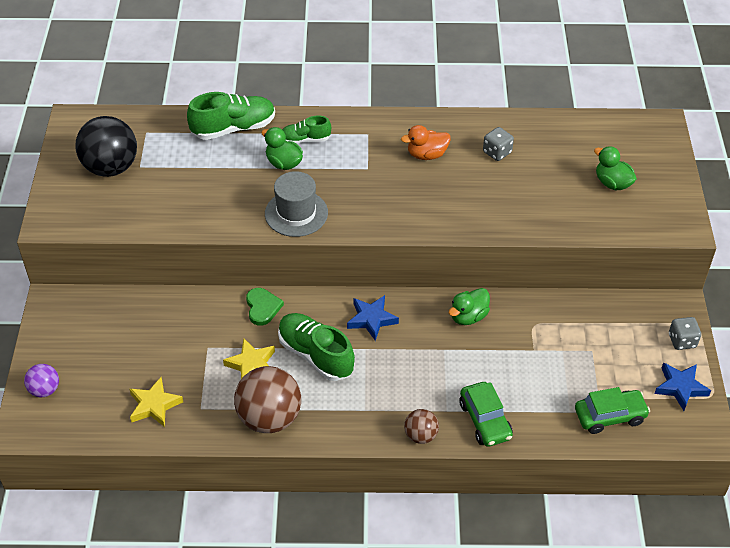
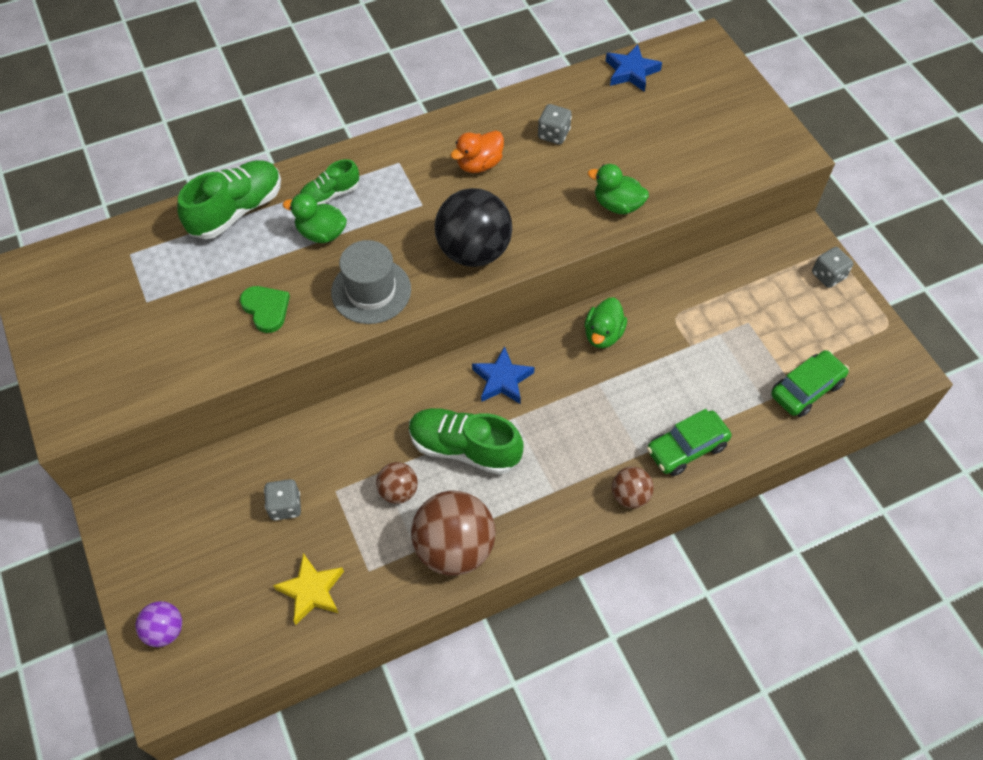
camera: 25 degrees left, 10 degrees up
(111, 167) = (110, 316): black ball -> black ball (474, 251)
(167, 344) = (285, 506): none -> grey dice
(251, 365) = (398, 491): yellow star -> brown ball
(262, 307) = (372, 415): green heart -> green heart (266, 309)
(485, 420) = (686, 448): green car -> green car turned 105 degrees clockwise
(612, 183) = (693, 127): green duck -> green duck (617, 205)
(680, 387) = (855, 328): blue star -> blue star (631, 72)

